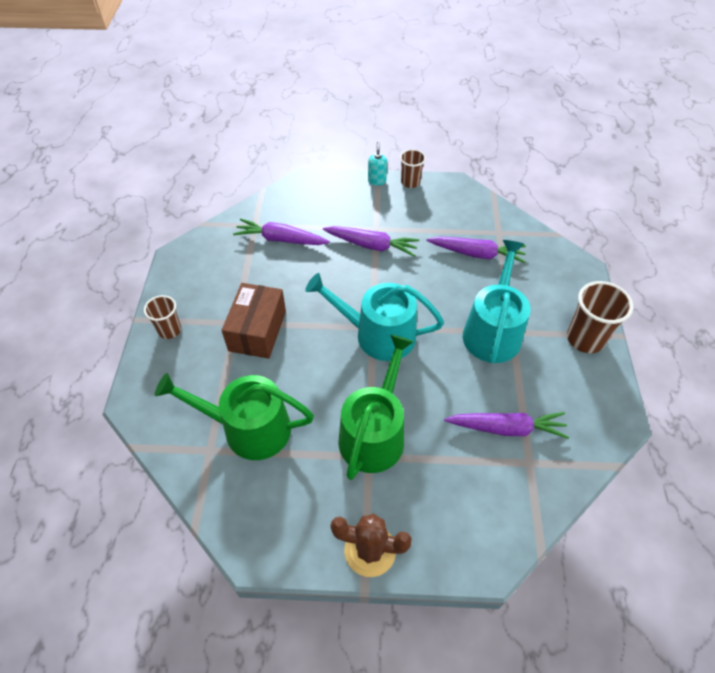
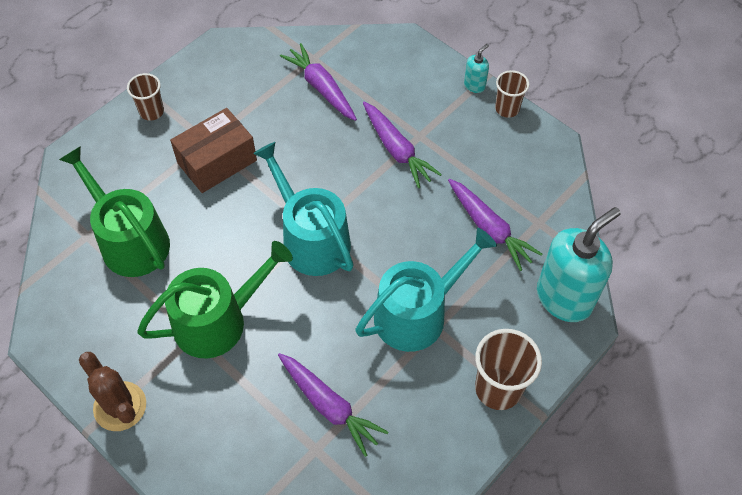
camera: 40 degrees right, 5 degrees up
(559, 263) = (564, 298): none -> turquoise soap dispenser

